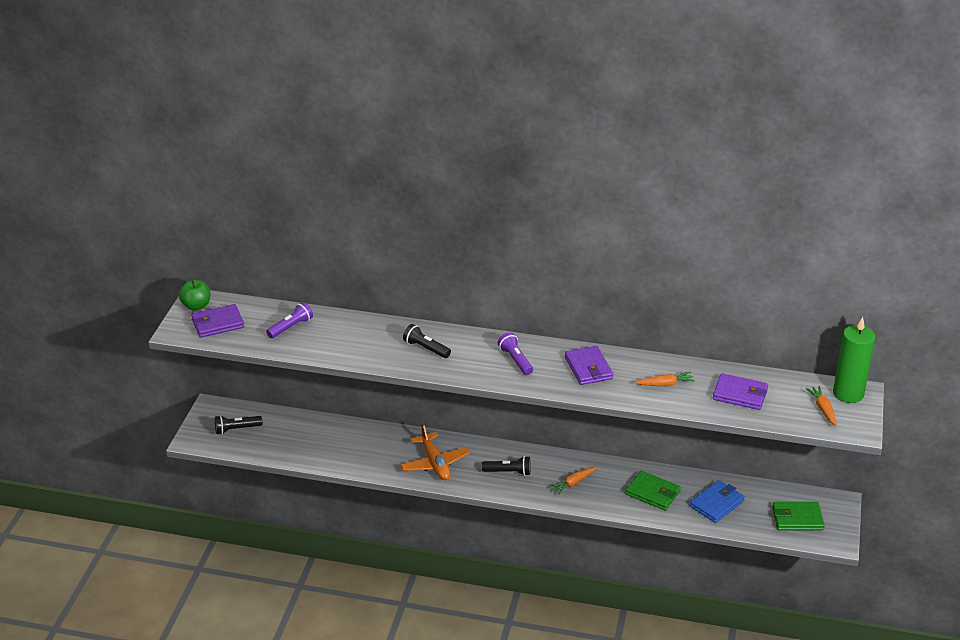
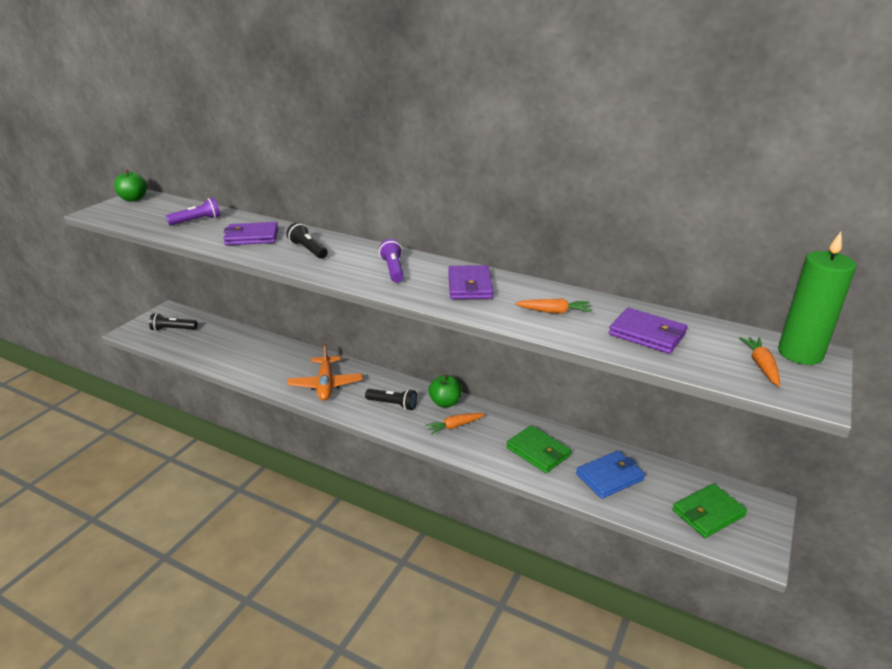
camera: 15 degrees right, 5 degrees down
(218, 323) = (136, 211): purple wallet -> purple wallet (252, 237)
(554, 462) = (445, 403): none -> green apple
(797, 518) = (708, 513): green wallet -> green wallet turned 45 degrees counterclockwise

